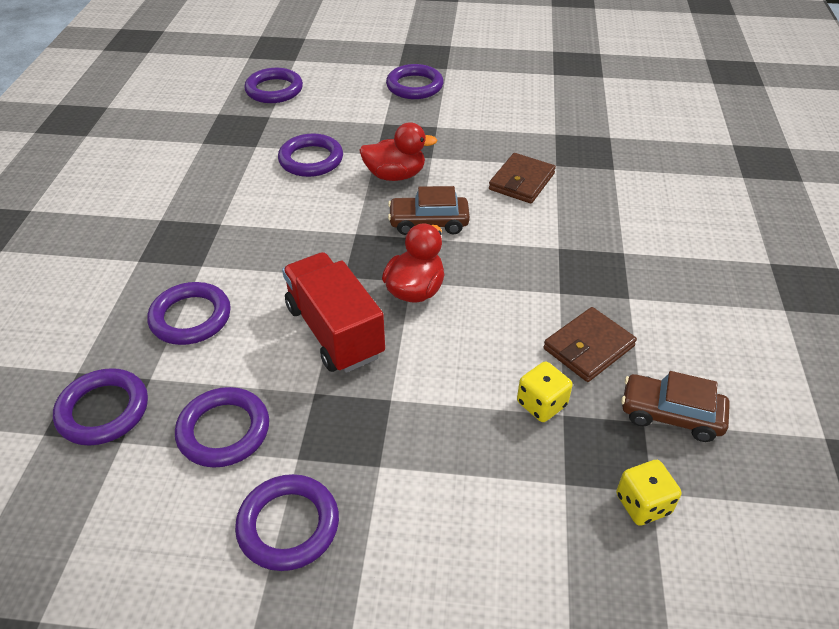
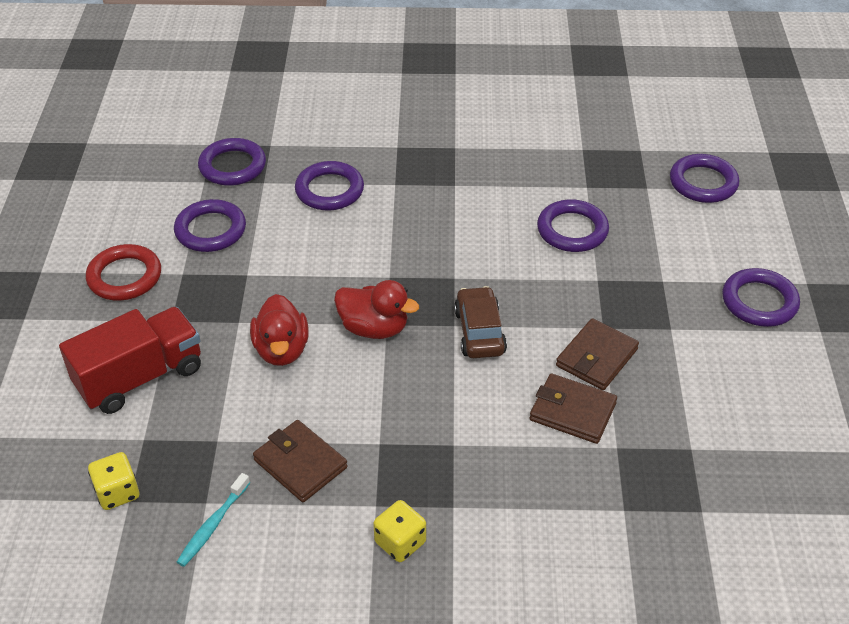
camera: 85 degrees right, 0 degrees up
(288, 525) = (124, 277): purple ring -> red ring
(334, 331) = (317, 278): red truck -> red truck (140, 377)
(395, 175) = (559, 299): red duck -> red duck (281, 350)
(465, 164) = (596, 358): none -> brown wallet
(541, 404) = (229, 424): yellow dice -> yellow dice (400, 542)
(670, 414) = (213, 525): brown car -> turquoise toothbrush

